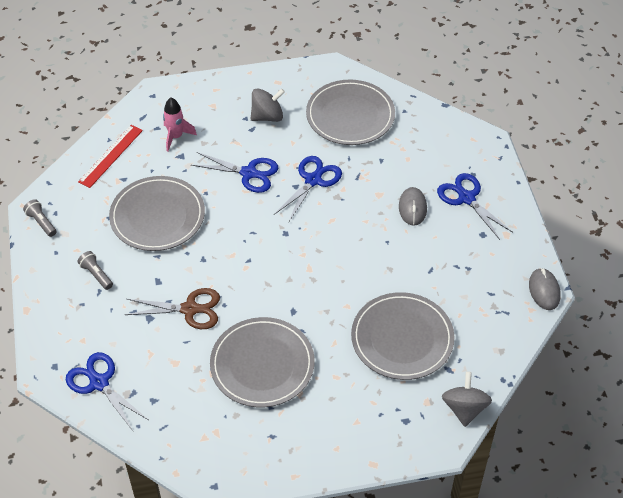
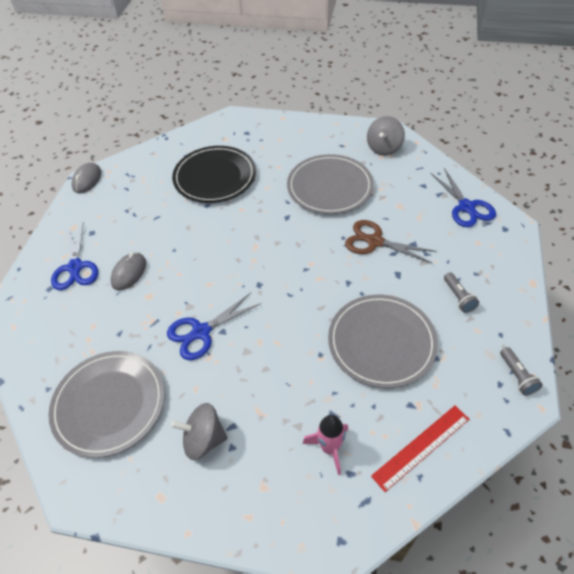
camera: 155 degrees left, 0 degrees up
(249, 173) = (263, 363): blue scissors -> none
(402, 338) = (215, 177): grey plate -> black plate
(464, 408) = (204, 129): grey spinning top -> grey spinning top (384, 148)

